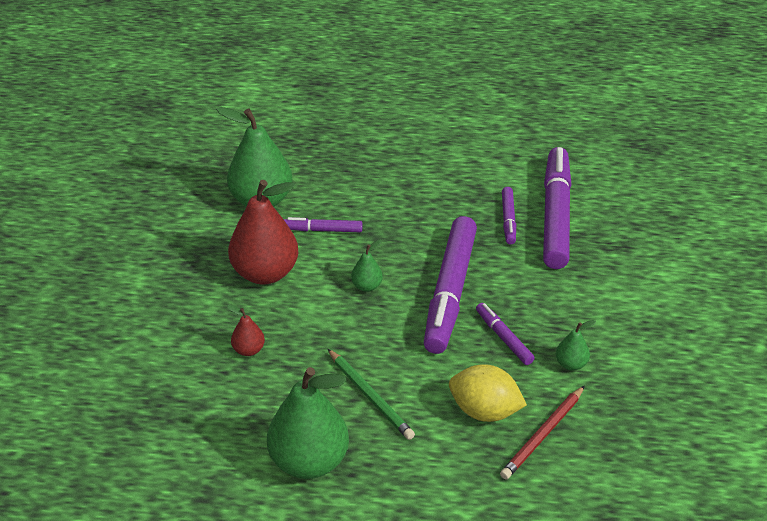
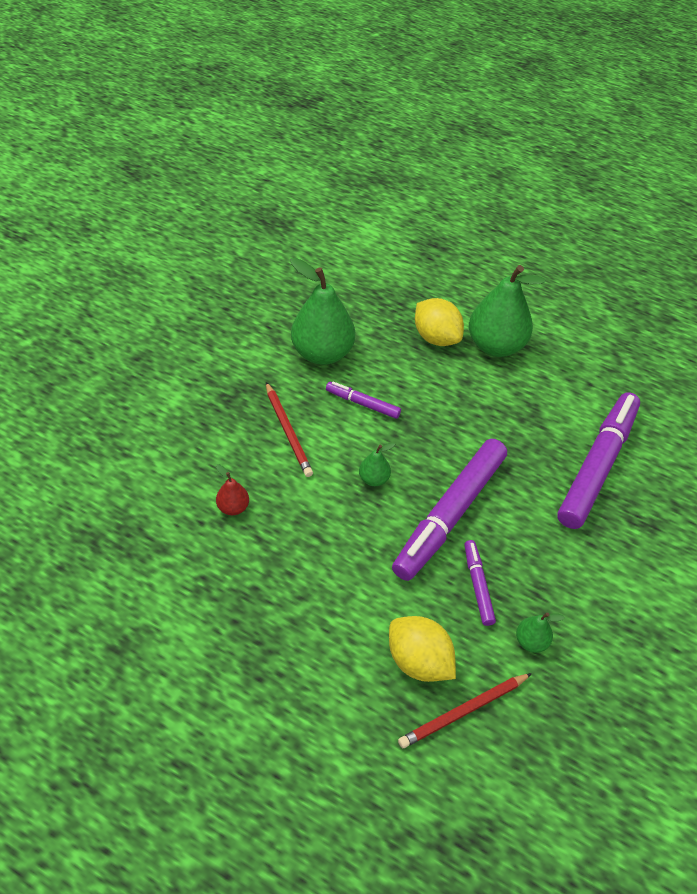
camera: 20 degrees right, 10 degrees up
(265, 273) = (288, 431): red pear -> red pencil
(309, 462) = (228, 649): green pear -> green pear (496, 346)
(360, 158) = (436, 337): none -> yellow lemon
(370, 396) = (318, 600): green pencil -> none
(508, 220) = (547, 454): purple marker -> none

